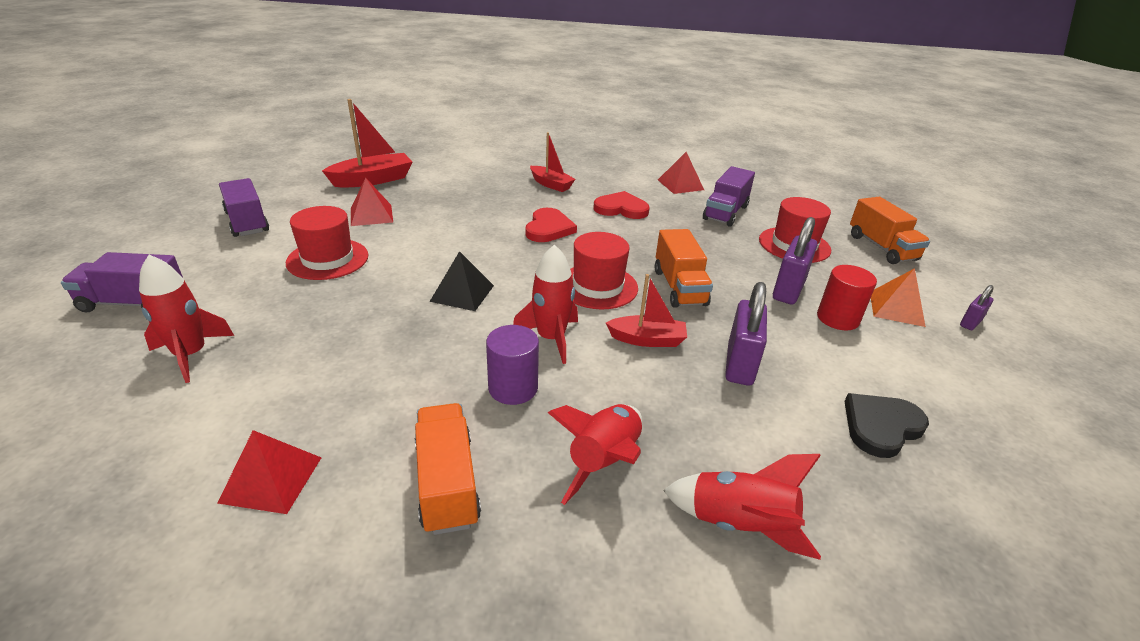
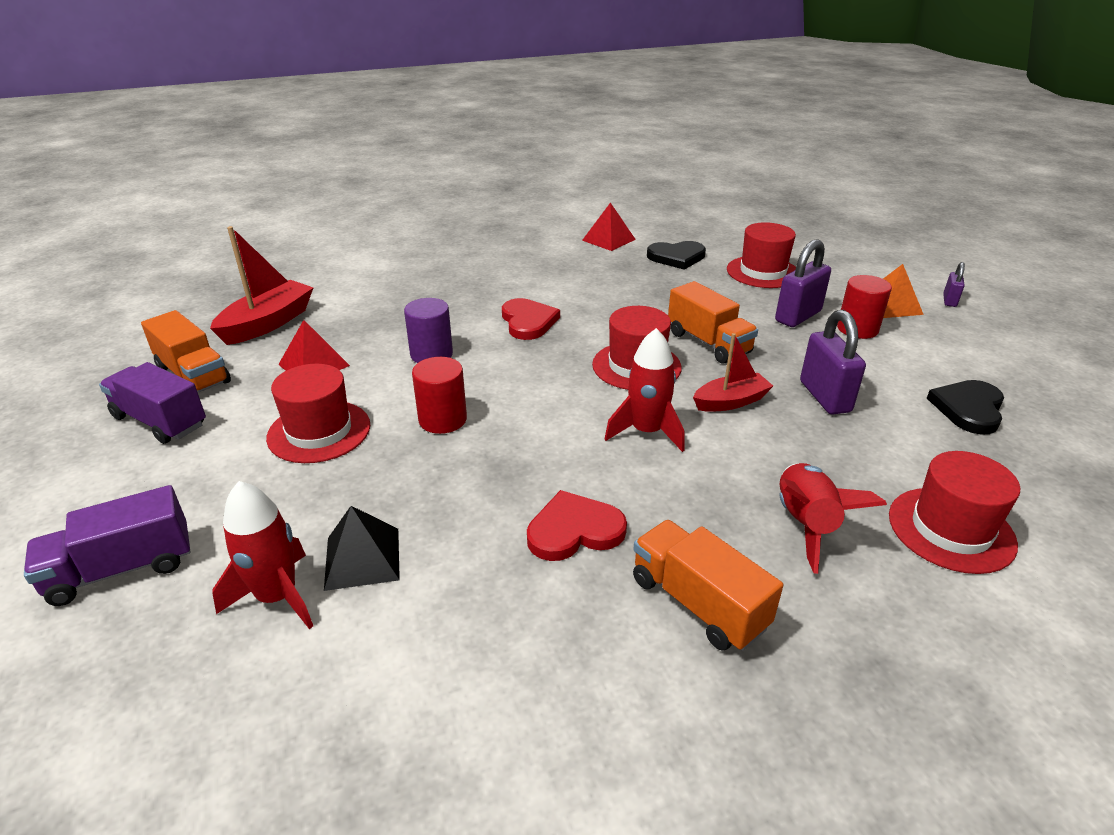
camera: 25 degrees left, 0 degrees up
(271, 479) = (527, 679): red pyramid -> none
(413, 278) = (442, 419): none -> red cylinder
(462, 293) = (513, 417): black pyramid -> black pyramid (362, 558)
(513, 388) = (662, 492): purple cylinder -> purple cylinder (431, 354)
(551, 184) = (481, 274): red boat -> none
(621, 209) = (578, 280): red heart -> red heart (574, 530)
(725, 212) = (676, 257): purple truck -> black heart
(739, 525) = (951, 529): red rocket -> red hat
(788, 290) = (798, 316): purple padlock -> purple padlock turned 45 degrees clockwise
(881, 247) = (831, 254): orange truck -> orange truck (193, 375)

